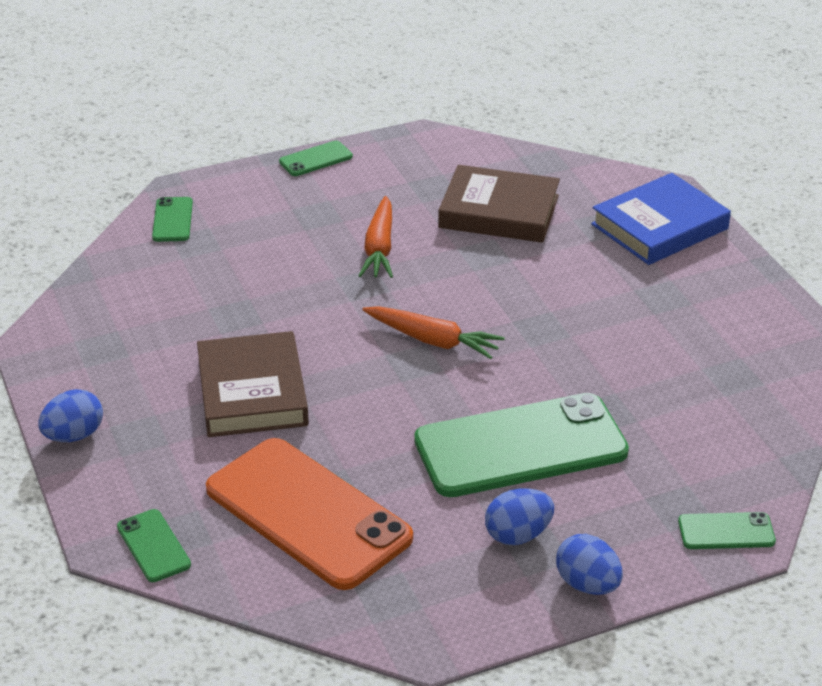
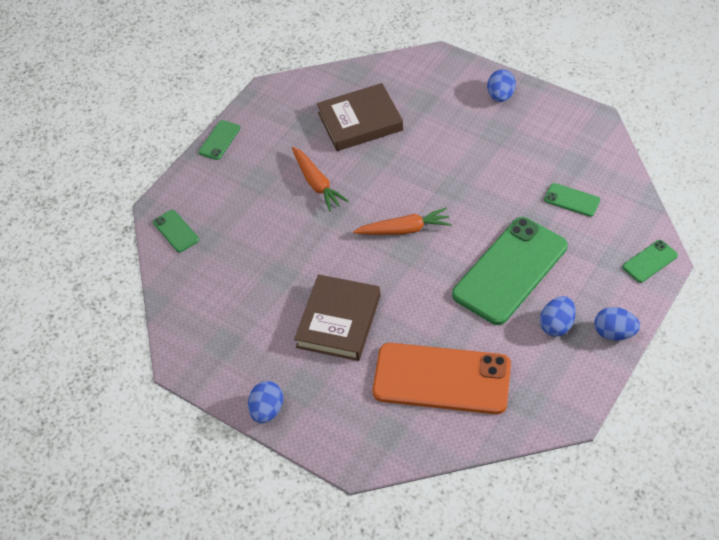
camera: 30 degrees left, 15 degrees up
(153, 546) = (381, 450): green phone -> green phone (571, 200)
(252, 392) = (339, 321): brown book -> brown book turned 60 degrees clockwise
(659, 227) = (455, 85): blue book -> none
(709, 263) = (500, 96): none -> blue egg

